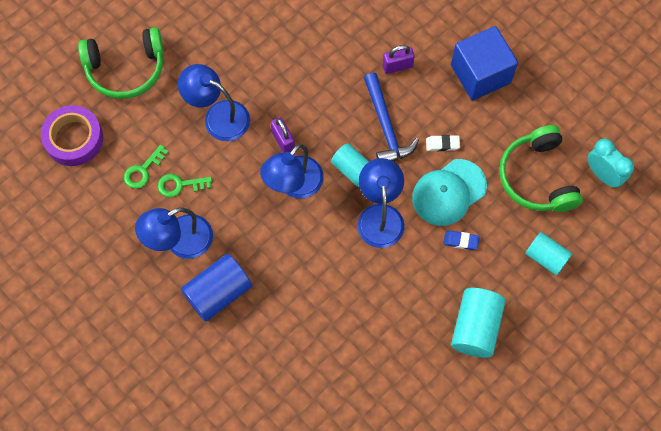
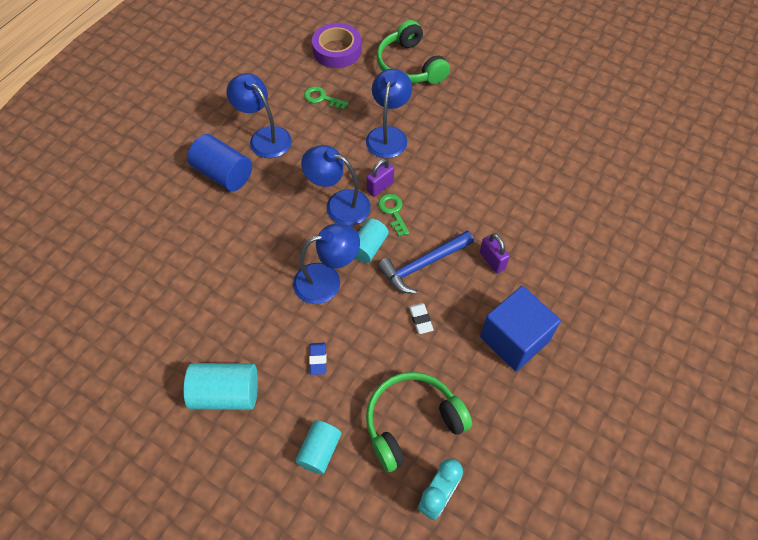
camera: 75 degrees right, 10 degrees down
(180, 185) = (316, 125): green key -> green key (393, 212)
(448, 192) = (368, 336): turquoise cap -> none

